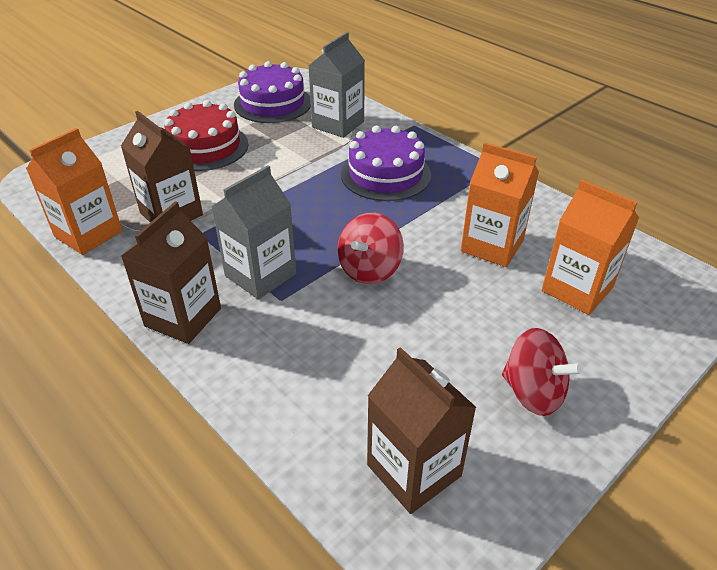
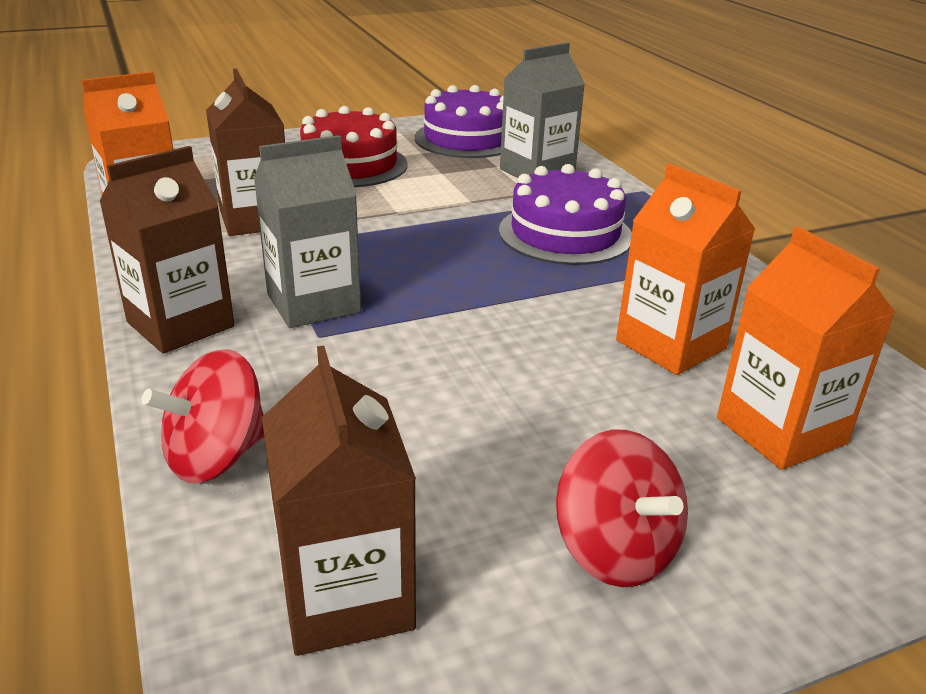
camera: 20 degrees right, 10 degrees down
(369, 269) = (465, 330): red spinning top -> red spinning top (216, 456)

